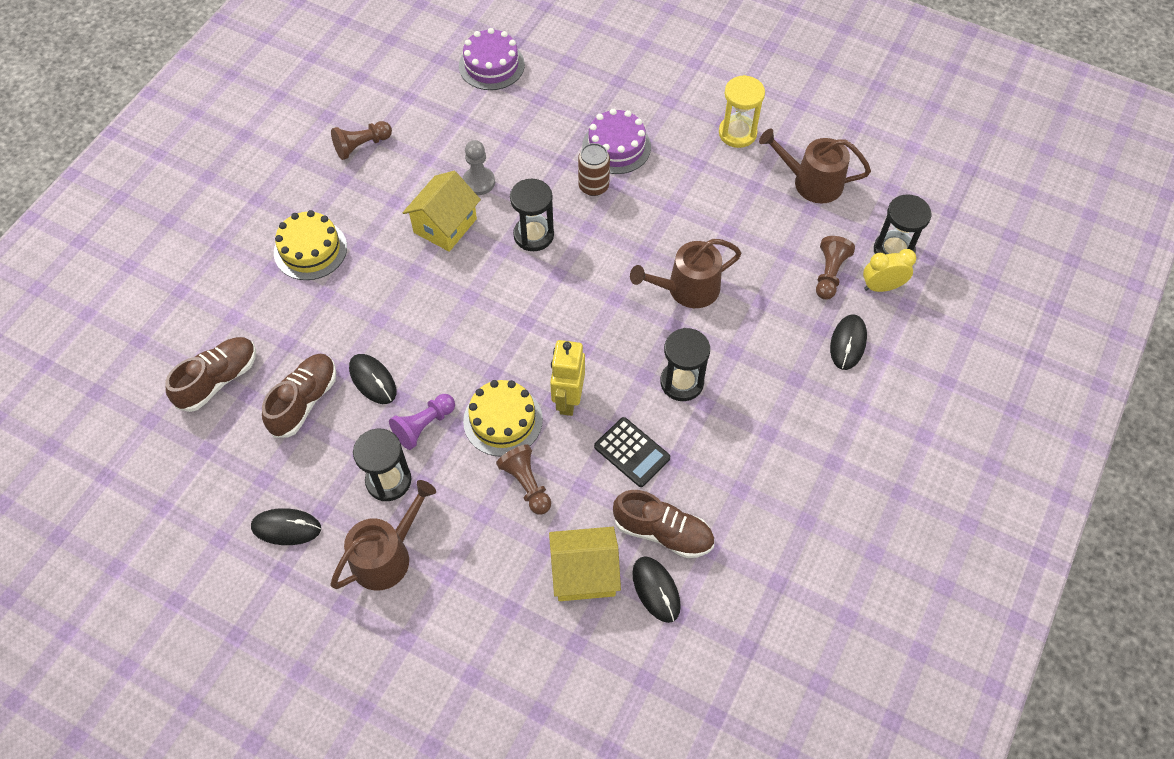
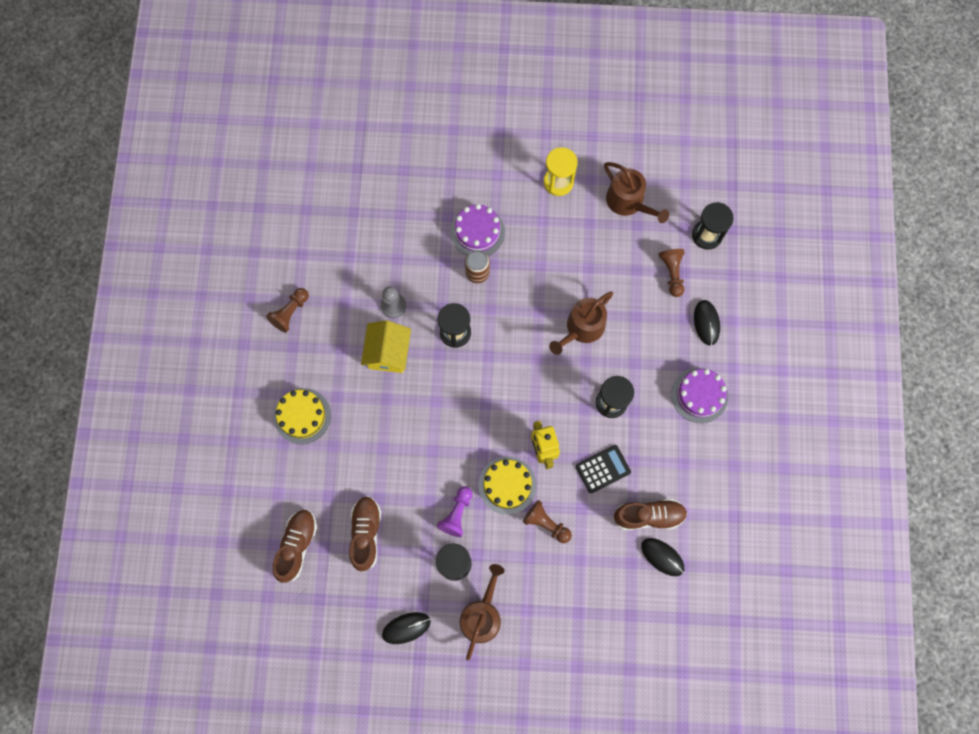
camera: 25 degrees left, 15 degrees up
(372, 380) = (404, 496): black mouse -> none
(491, 65) = (349, 198): purple cake -> purple cake (699, 395)
(584, 573) = (613, 567): yellow house -> none
(632, 452) = (603, 469): black calculator -> black calculator turned 45 degrees counterclockwise
(811, 182) = (628, 202): brown watering can -> brown watering can turned 120 degrees counterclockwise
(882, 287) = (710, 268): yellow clock -> none

